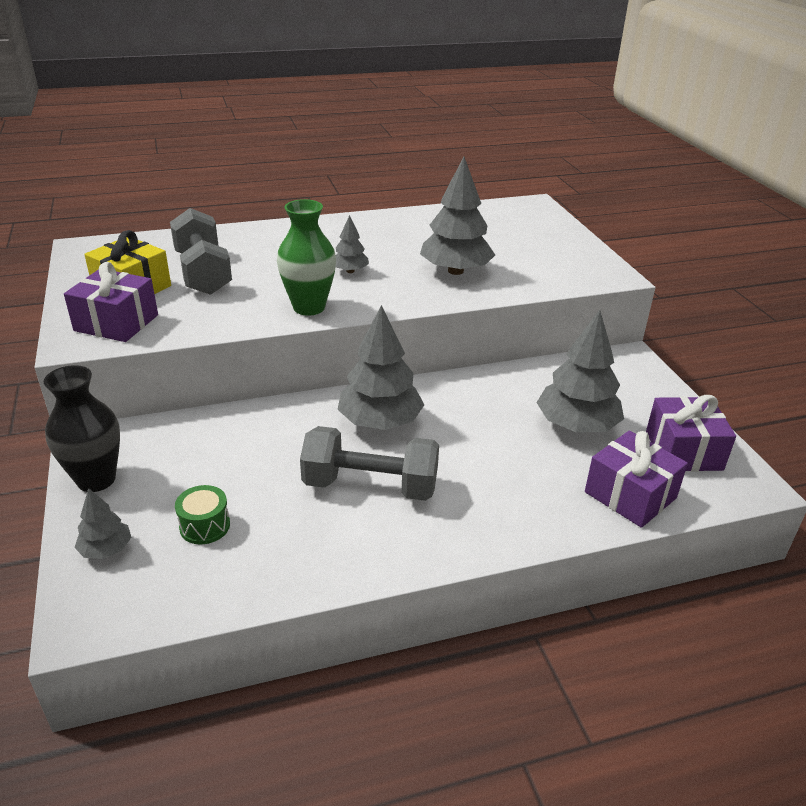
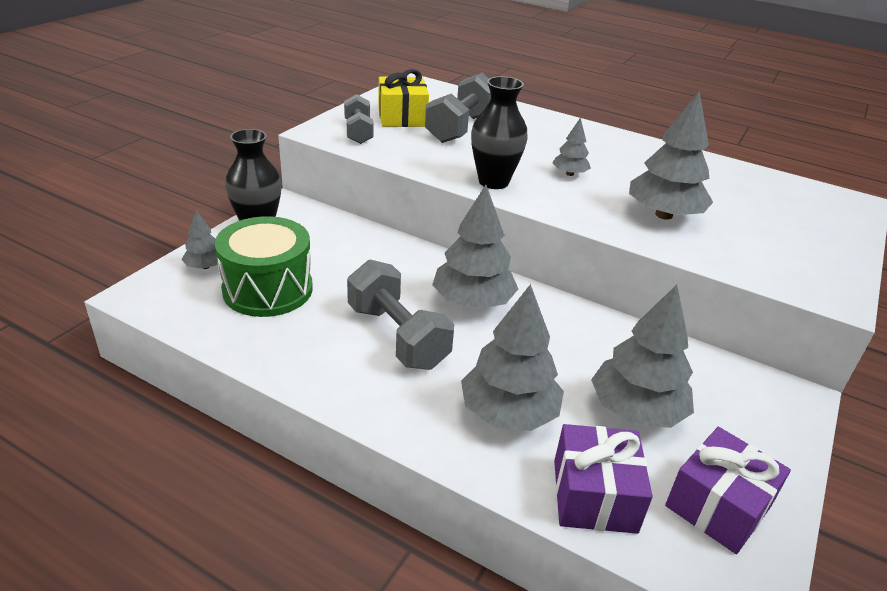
camera: 45 degrees right, 0 degrees up
(116, 323) = (358, 132): purple gift -> grey dumbbell
(205, 526) = (268, 289): green drum -> green drum, size x2.12
(309, 307) = (493, 182): green vase -> black vase
(518, 483) = (508, 413): none -> grey tree

